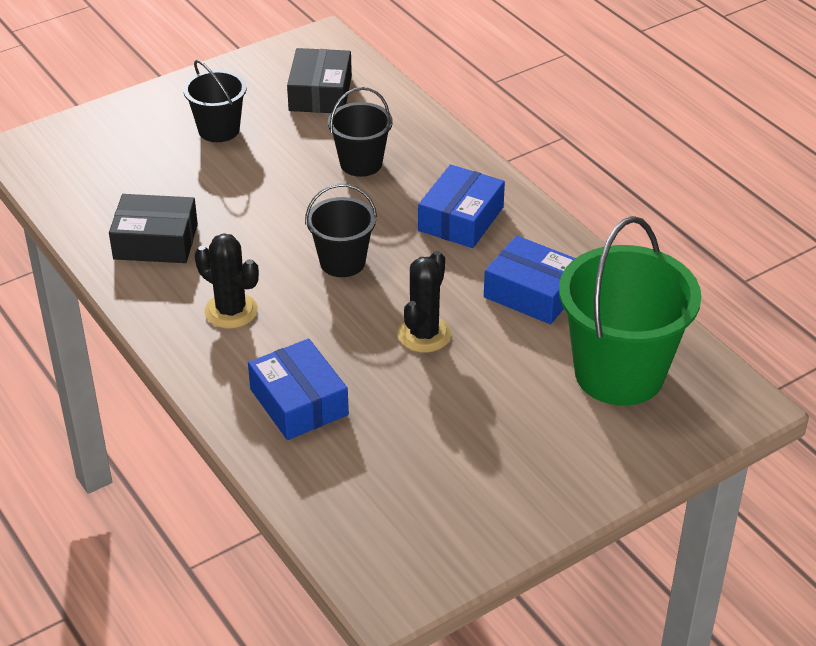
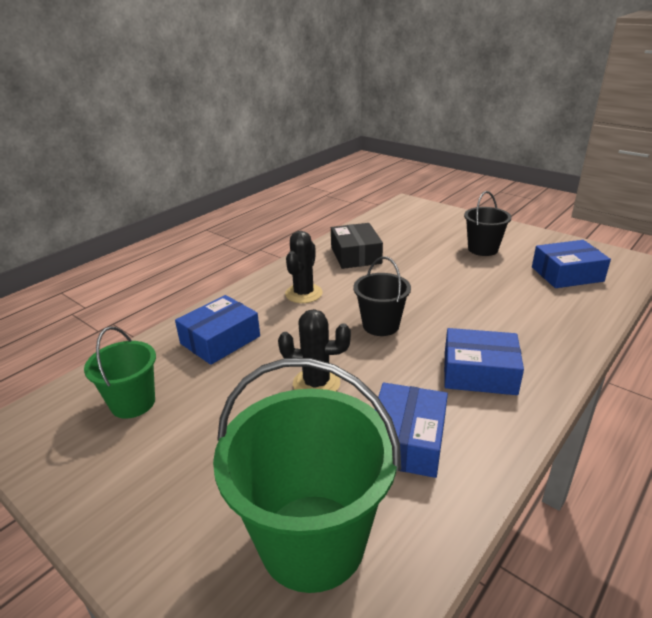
camera: 75 degrees right, 10 degrees down
(320, 93) = (567, 274): black box -> blue box
(361, 163) = (503, 308): black bucket -> none
(390, 486) = (133, 403): none -> green bucket

